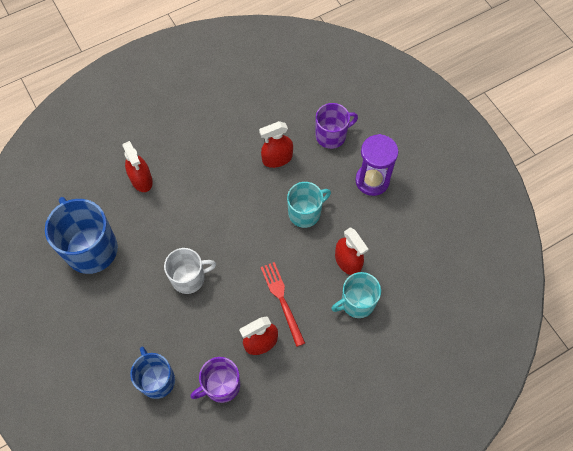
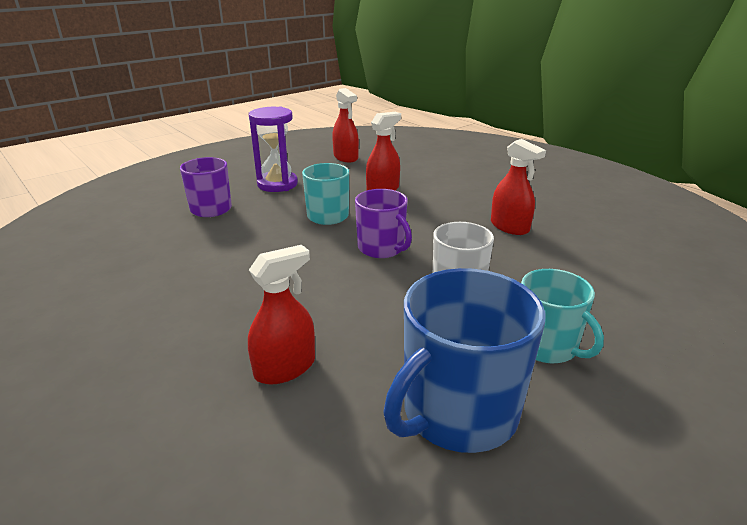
camera: 100 degrees left, 35 degrees down
(157, 379) = (623, 292): blue mug -> none
(221, 385) = (582, 245): purple mug -> purple mug (382, 248)
(277, 158) = (243, 239): red spray bottle -> red spray bottle (346, 157)
(282, 300) = (449, 219): red fork -> none
(357, 302) = (428, 183): turquoise mug -> turquoise mug (546, 346)

